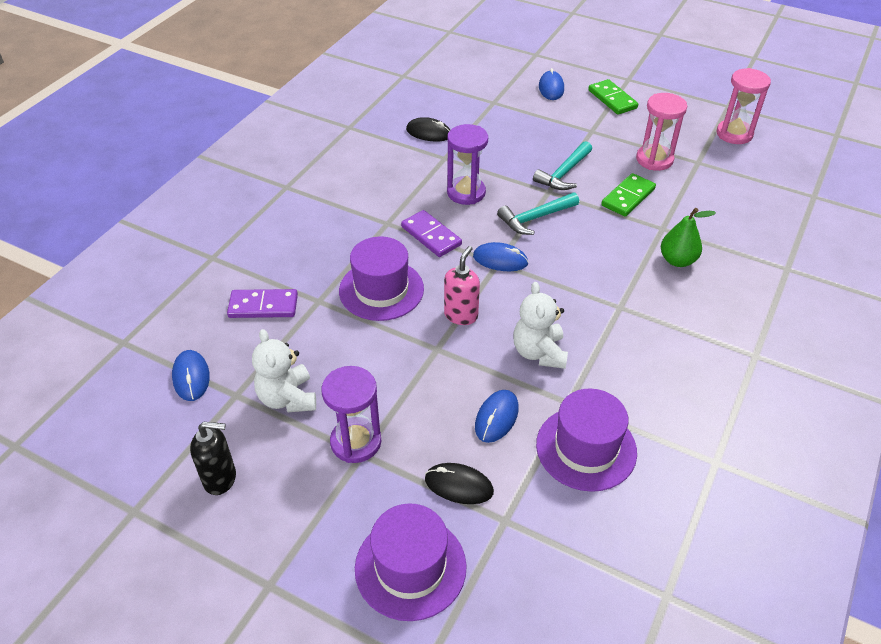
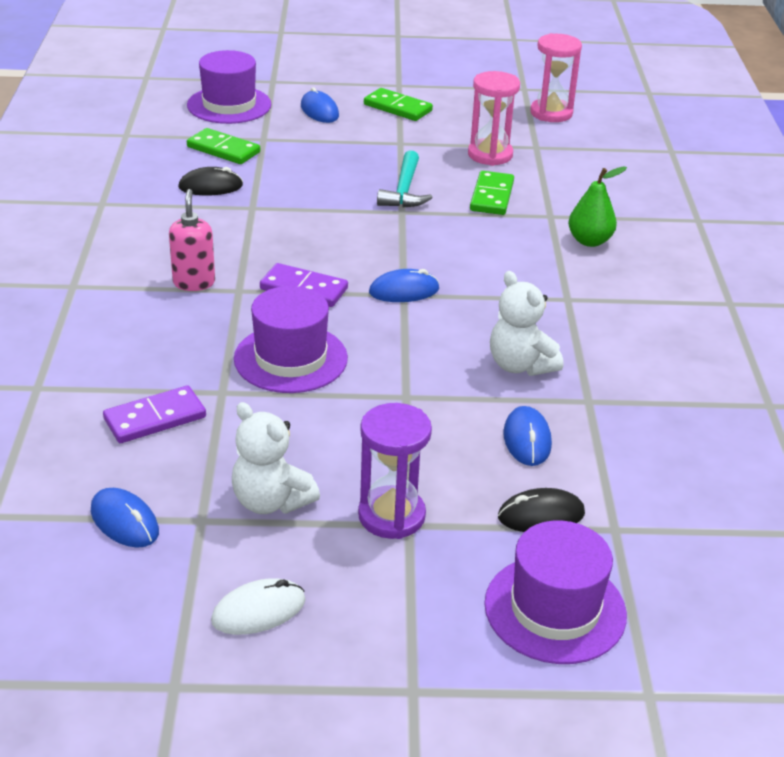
camera: 30 degrees left, 10 degrees down
(220, 478) = (258, 611): black soap dispenser -> white mouse
(459, 104) = (223, 150): none -> green domino
(461, 315) = (405, 356): pink soap dispenser -> pink soap dispenser (194, 283)
(466, 192) = (308, 236): purple hourglass -> none
(535, 218) = (408, 241): turquoise hammer -> none
(586, 448) = (640, 435): purple hat -> purple hat (229, 105)

